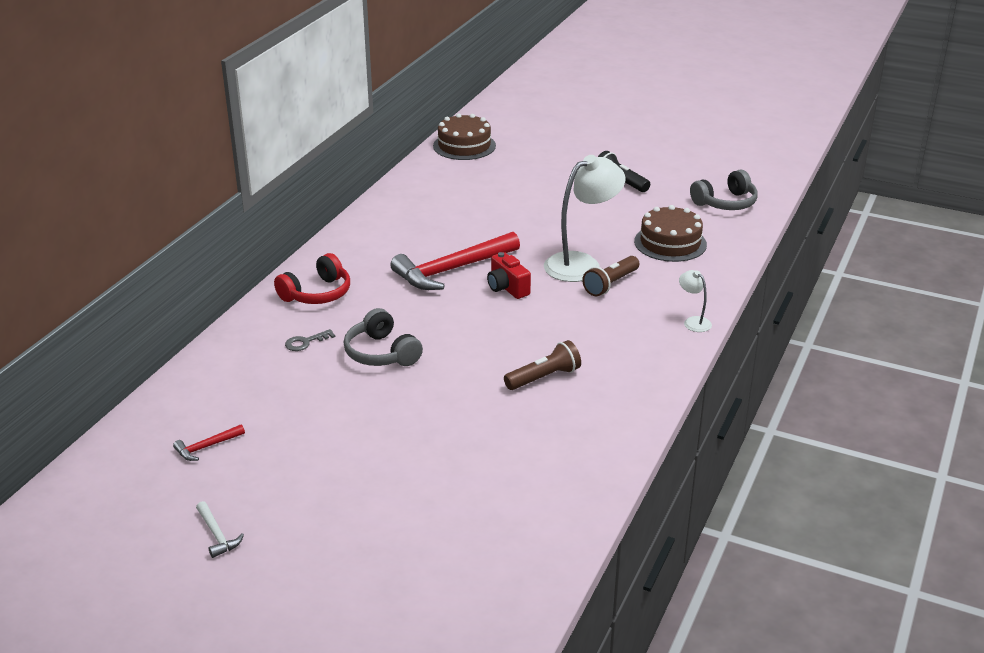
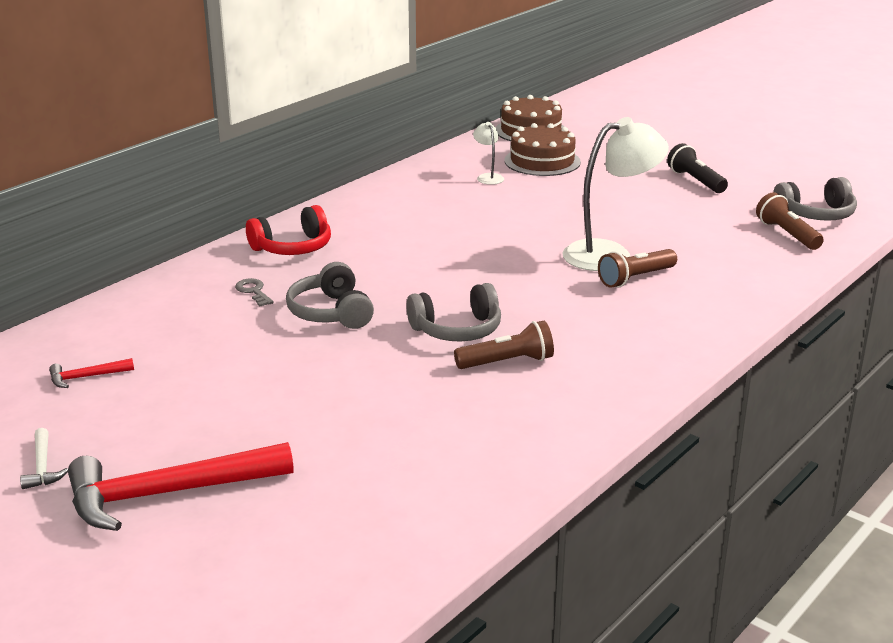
camera: 15 degrees right, 5 degrees down
(305, 342) = (253, 291): grey key -> grey key turned 75 degrees clockwise
(452, 270) = (455, 243): red hammer -> red hammer (167, 494)
(491, 354) = (457, 330): none -> grey headphones
(507, 288) = (509, 267): red camera -> none
(670, 243) = (728, 246): brown cake -> brown cake (542, 161)
(693, 321) = (721, 329): white lamp -> white lamp (488, 177)
(710, 225) = (787, 234): none -> brown flashlight

